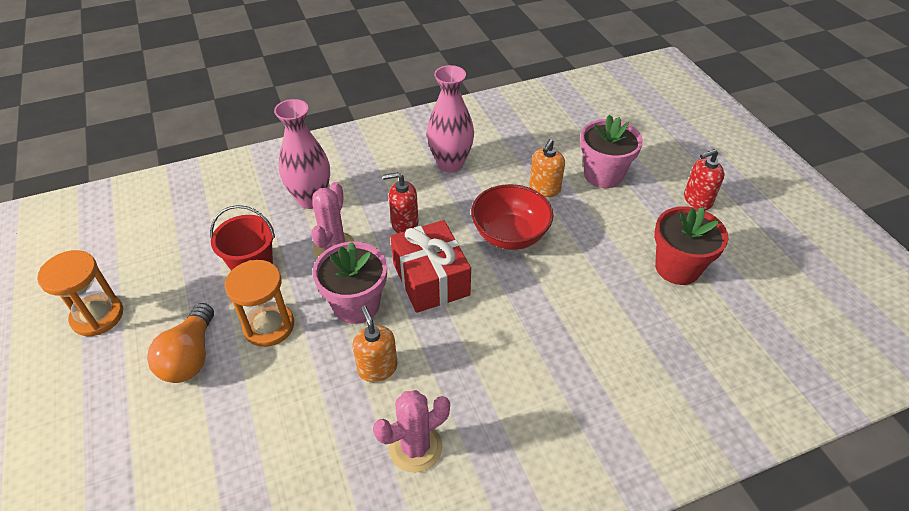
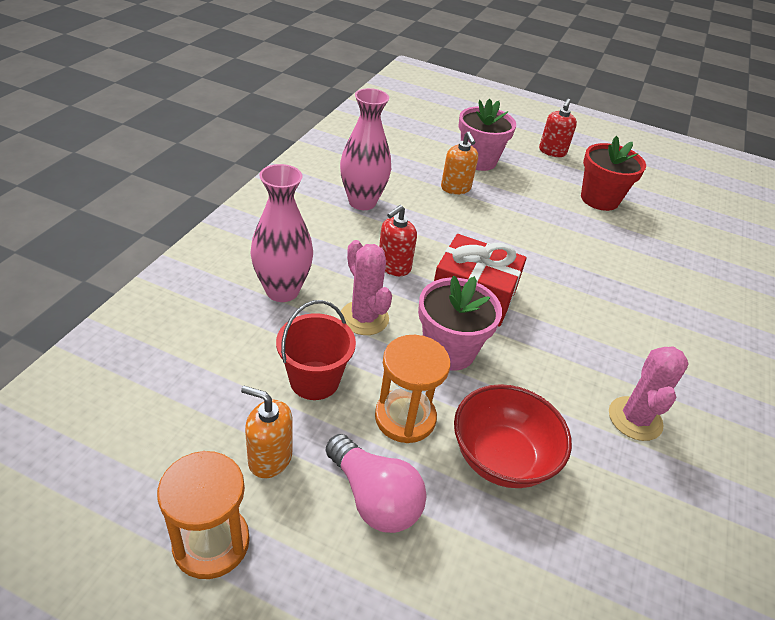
camera: 50 degrees left, 5 degrees down
(190, 356) = (374, 498): orange light bulb -> pink light bulb
(377, 368) = (533, 385): orange soap dispenser -> orange soap dispenser (270, 458)
(510, 235) = (479, 232): red bowl -> red bowl (501, 458)

